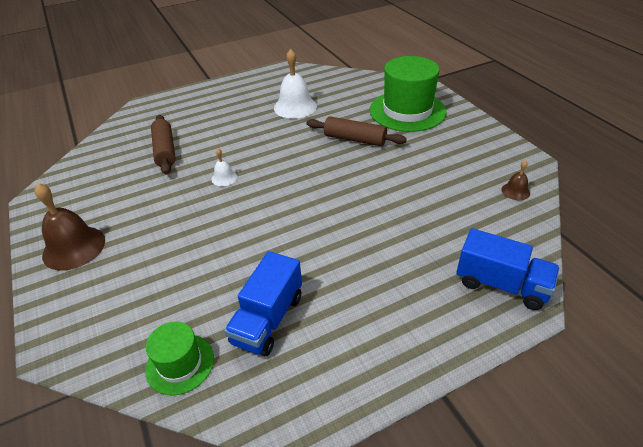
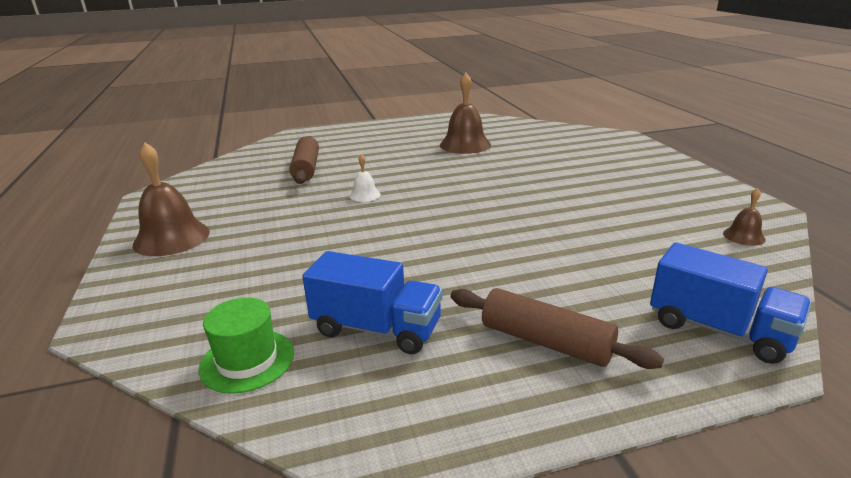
camera: 10 degrees right, 15 degrees down
(268, 319) = (376, 329): blue truck -> blue truck turned 105 degrees counterclockwise
(295, 107) = (465, 145): white bell -> brown bell
(355, 139) = (531, 175): brown rolling pin -> brown rolling pin (546, 341)
(407, 111) = (601, 156): green hat -> none

